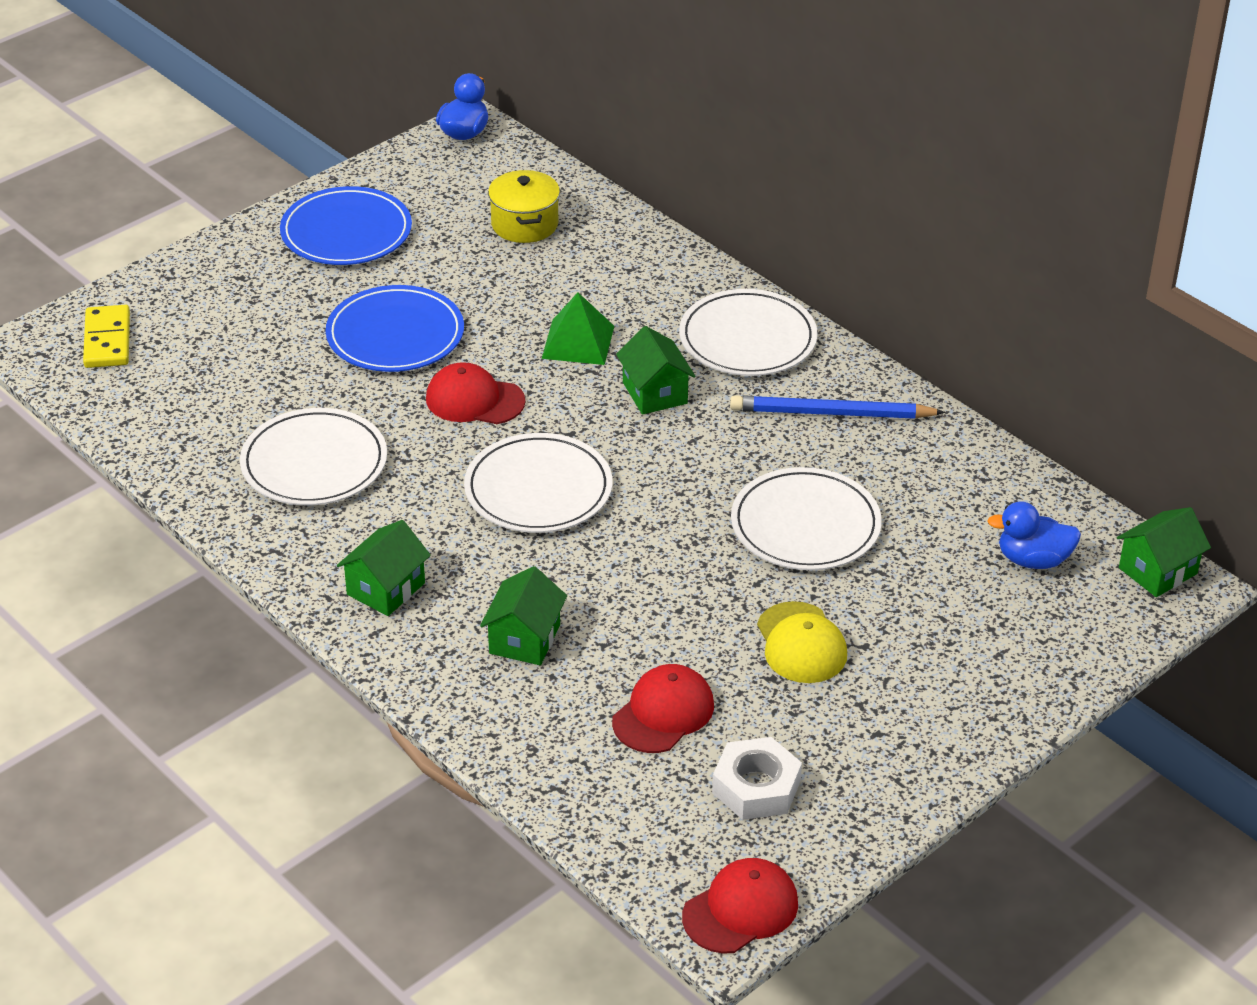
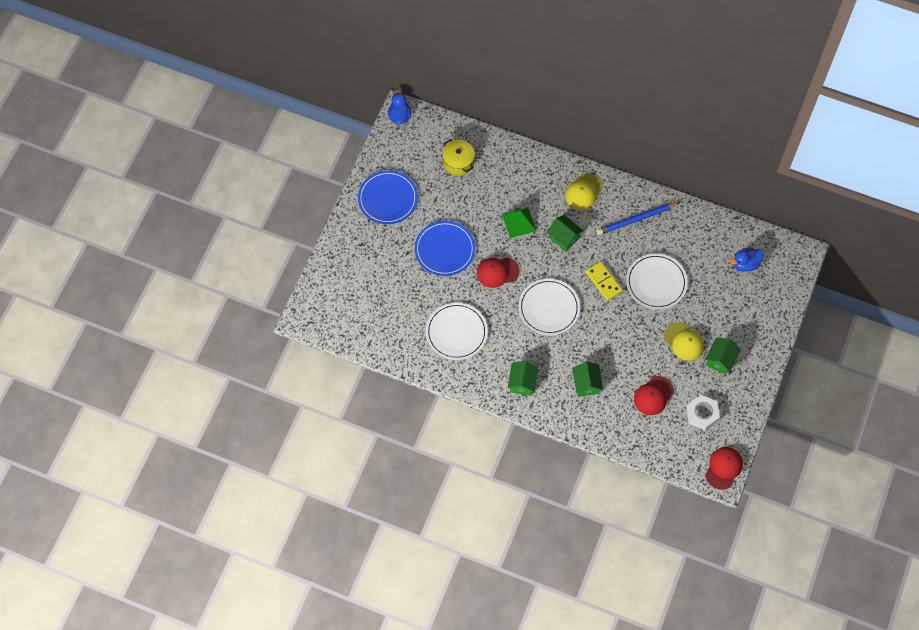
camera: 25 degrees left, 25 degrees up
(107, 340) = (331, 303): yellow domino -> yellow domino (603, 281)
(663, 713) = (653, 395): red cap -> red cap turned 150 degrees counterclockwise
(747, 338) = (583, 192): white plate -> yellow cap
(1158, 571) = (790, 250): green house -> green house (720, 360)

